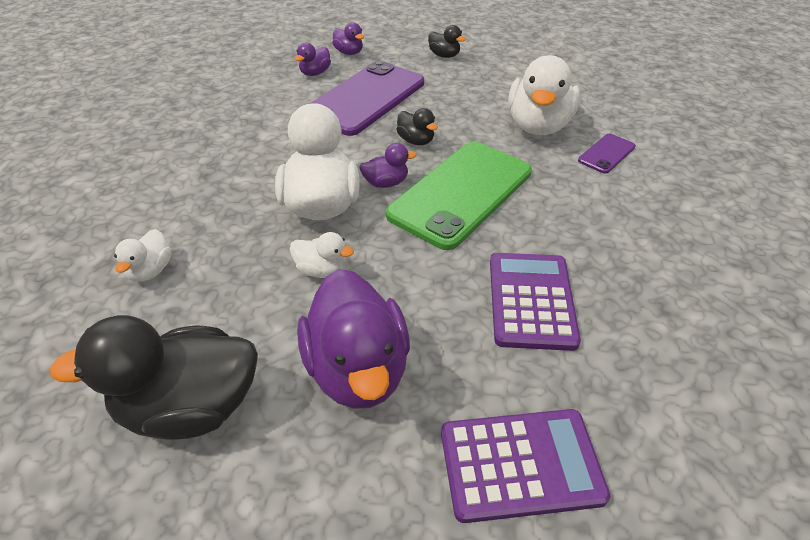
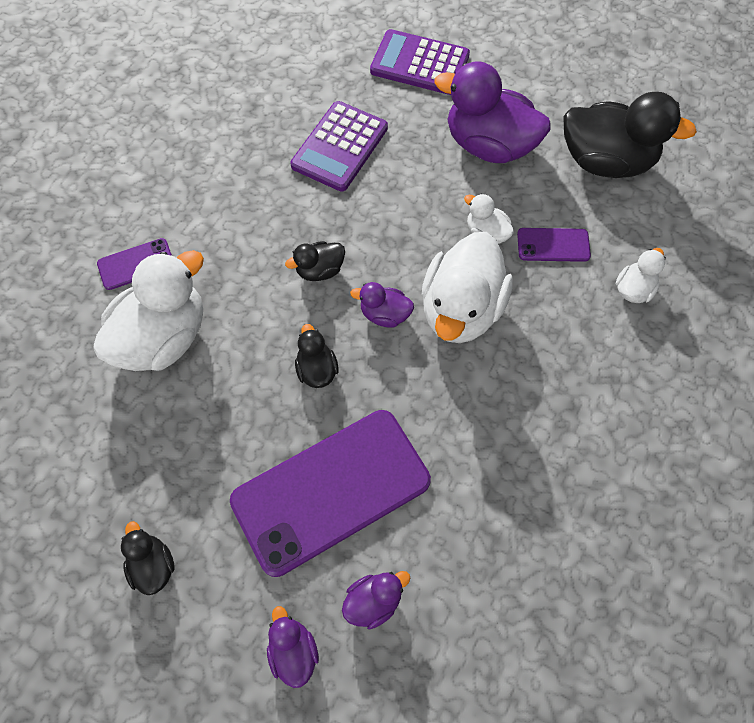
camera: 155 degrees left, 20 degrees up
(245, 283) = (553, 245): none -> purple phone
(358, 369) = (489, 145): purple duck -> purple duck turned 75 degrees counterclockwise
(461, 193) = (320, 270): green phone -> black duck

